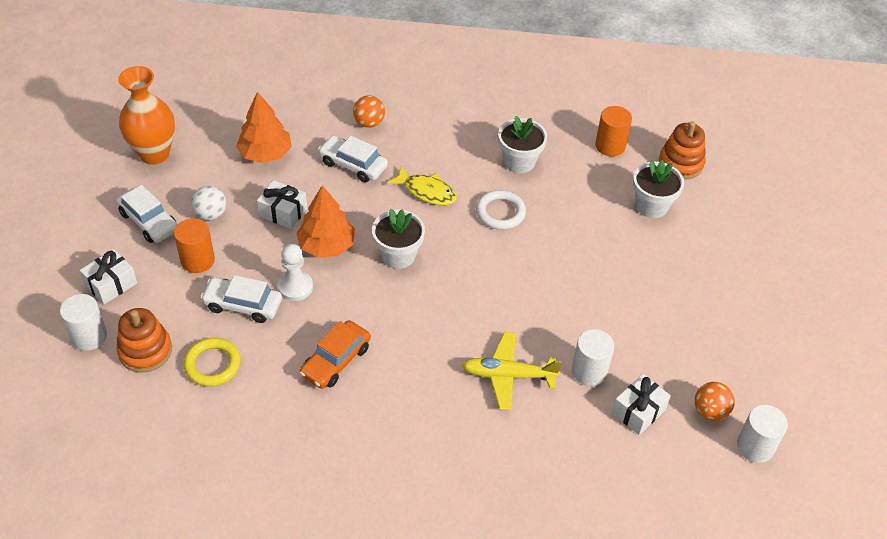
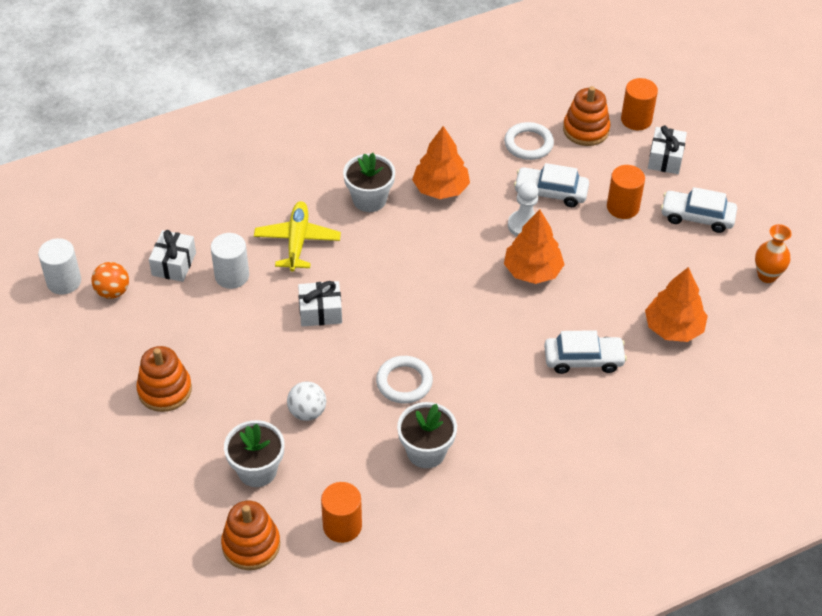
camera: 150 degrees right, 0 degrees up
(89, 336) = (636, 119): white cylinder -> orange cylinder
(154, 154) = (767, 275): orange vase -> orange vase, size x0.59
(211, 214) = (655, 248): white ball -> white ball (307, 412)
(212, 364) = (528, 144): yellow ring -> white ring
(243, 305) = (550, 192): white car -> white car turned 150 degrees counterclockwise
(283, 212) = (598, 281): white gift -> white gift (320, 312)
(336, 361) = (441, 188): orange car -> orange tree
(369, 123) = (612, 415): orange ball -> none
(398, 255) = (464, 293): white flower pot -> white flower pot (369, 199)
(427, 191) = (490, 368): yellow fish -> none
(508, 375) = (297, 241): yellow plane -> yellow plane turned 60 degrees counterclockwise
(698, 297) = (165, 390): none -> orange stacking toy

